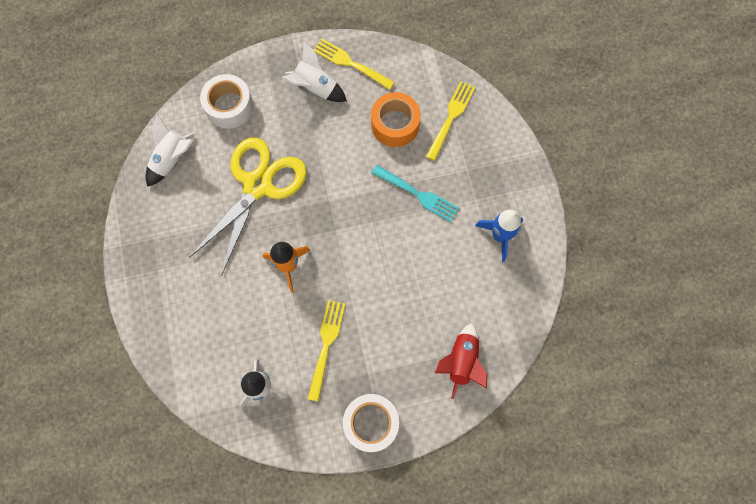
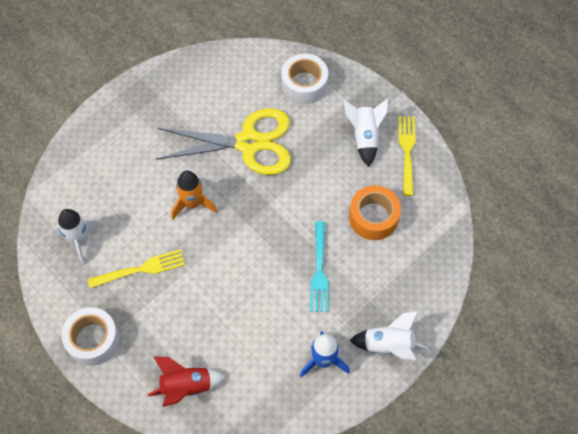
camera: 60 degrees right, 10 degrees down
(172, 160) = (232, 71): white rocket -> white rocket (388, 345)
(451, 118) = (411, 260): yellow fork -> none

